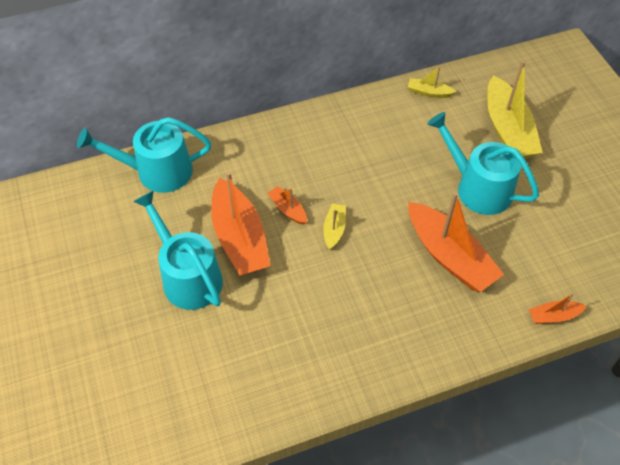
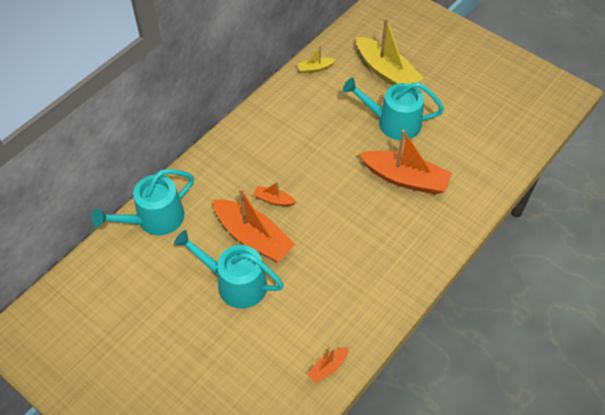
camera: 30 degrees left, 0 degrees up
(334, 229) = (316, 198): yellow boat -> none
(553, 316) = (495, 185): orange boat -> orange boat (328, 367)

